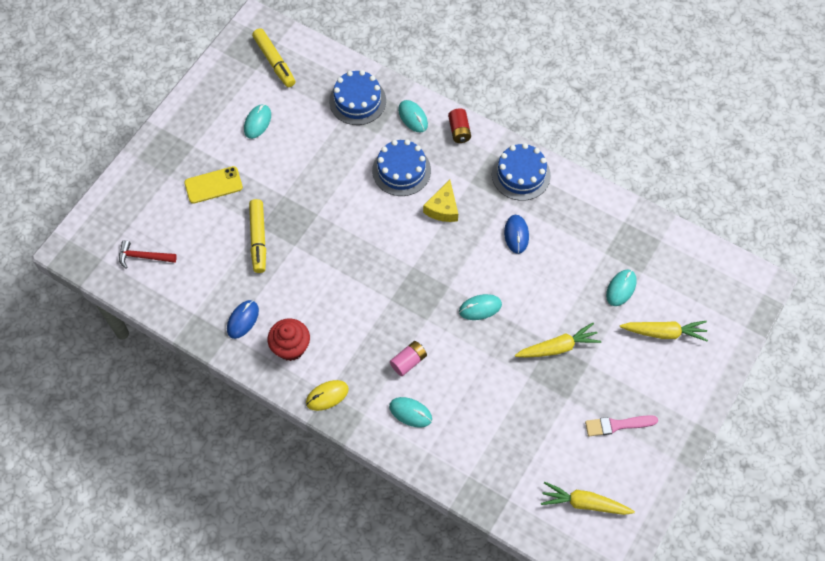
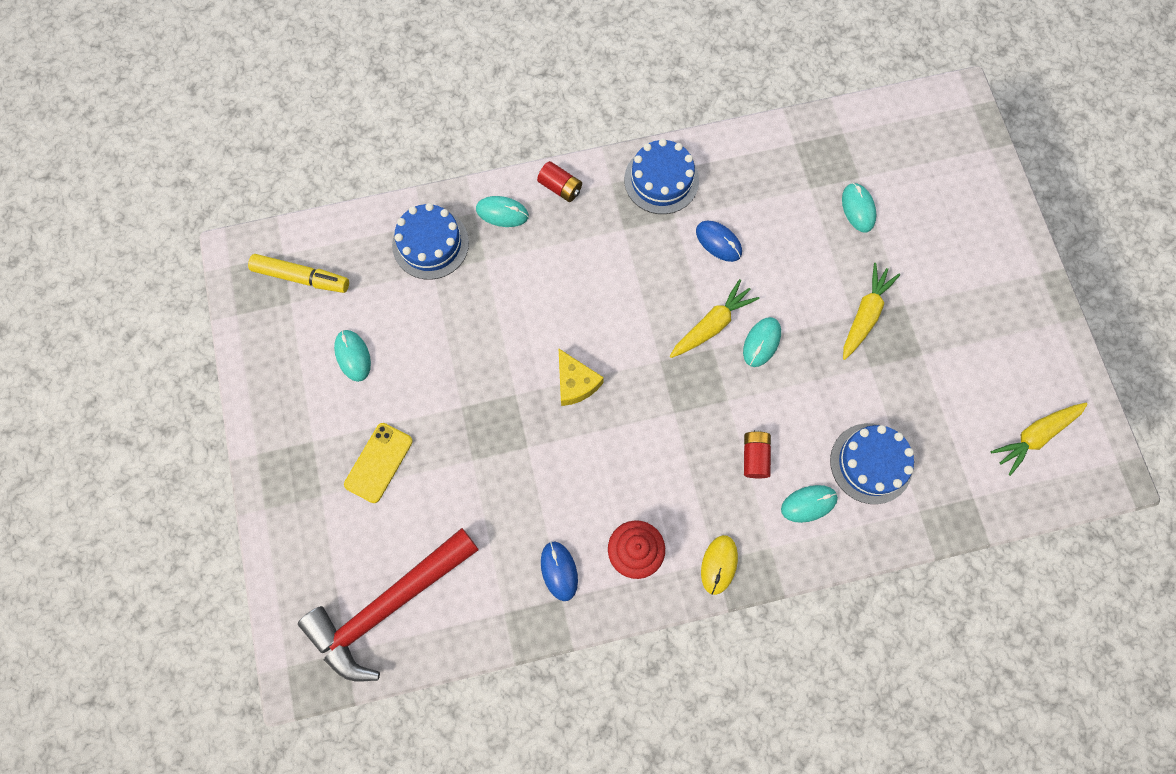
camera: 45 degrees left, 10 degrees up
(143, 257) = (388, 606): red hammer -> red hammer, size x2.27
(258, 239) = (485, 474): yellow marker -> none
(401, 170) = (548, 276): blue cake -> blue cake (871, 463)
(408, 361) = (755, 457): pink battery -> red battery
(443, 208) = (626, 277): yellow cheese -> yellow cheese (575, 383)
(617, 425) = (985, 338): pink brush -> none
(664, 332) = (934, 216): yellow carrot -> yellow carrot (712, 324)

